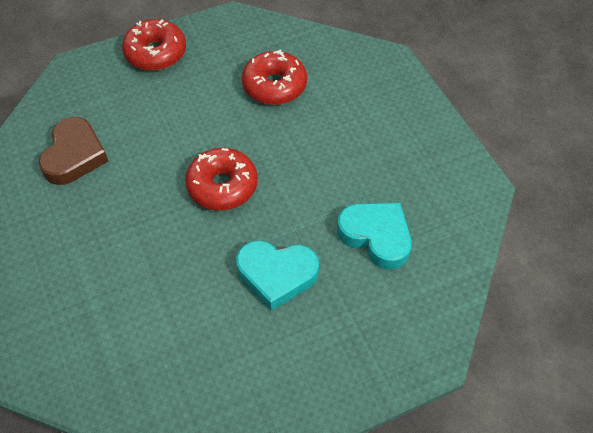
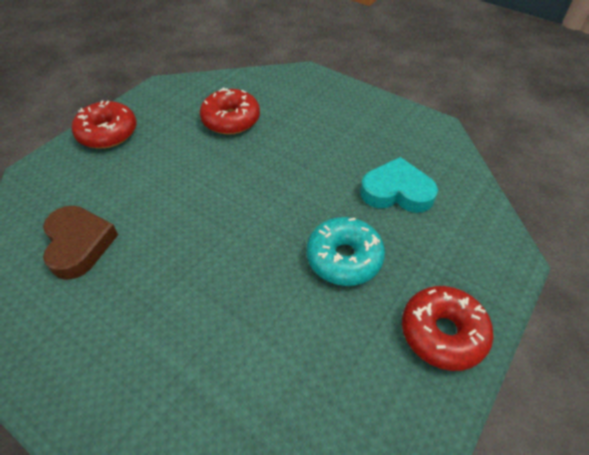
camera: 30 degrees left, 5 degrees down
(222, 186) = (242, 209): red donut -> red donut (442, 333)
(276, 275) = (344, 258): turquoise heart -> turquoise donut

